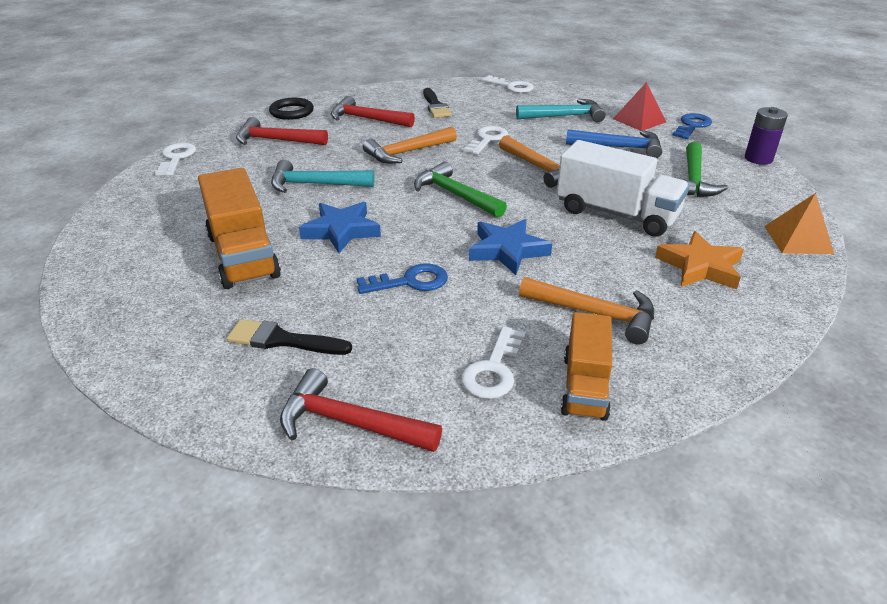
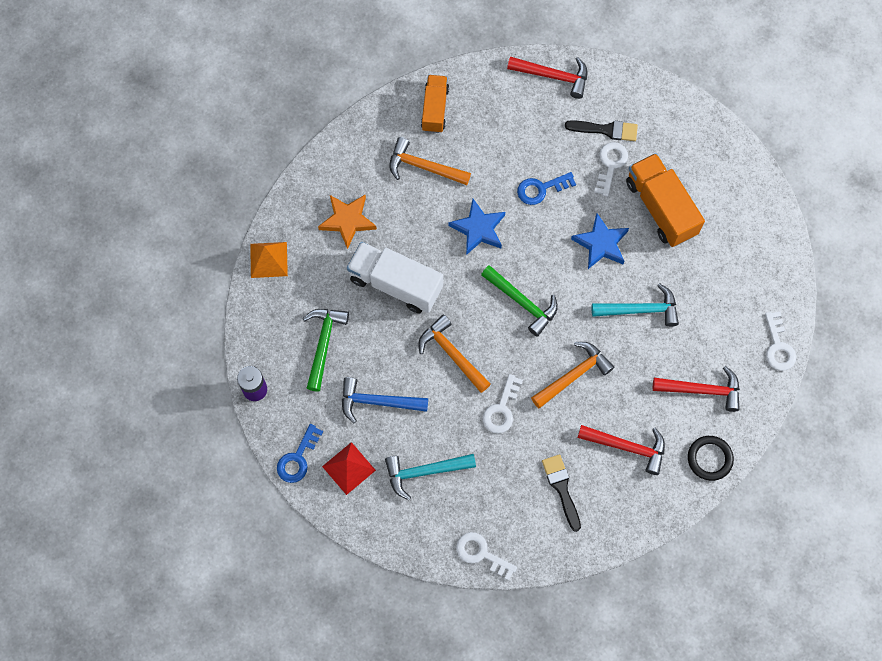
camera: 175 degrees right, 35 degrees up
(493, 369) = (483, 117): white key -> white key (610, 165)

